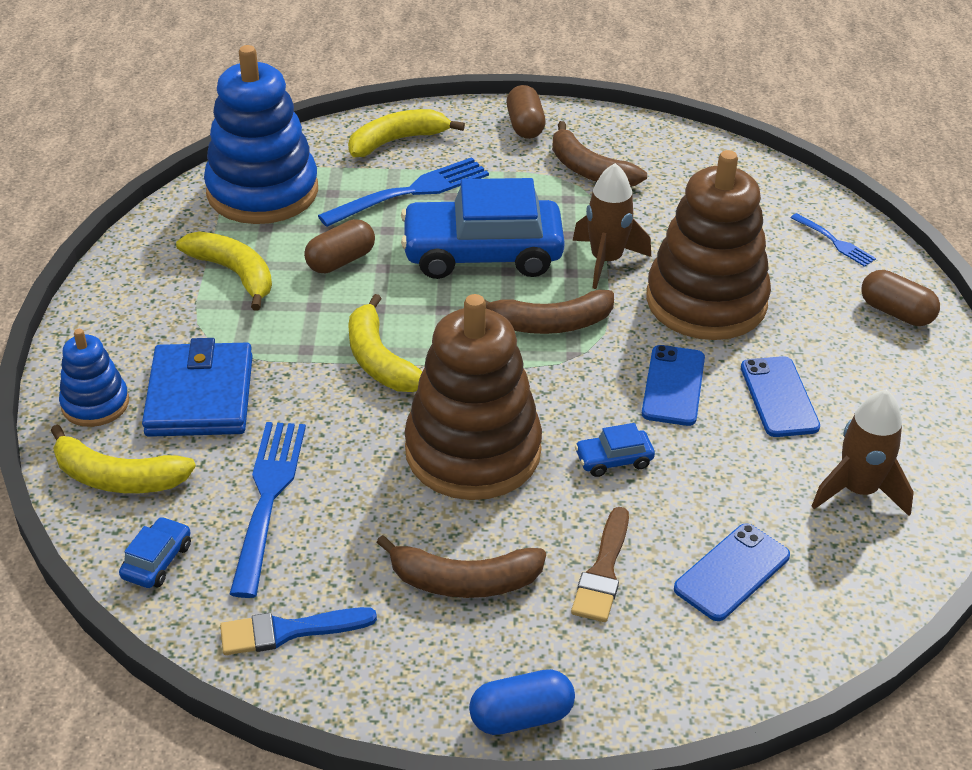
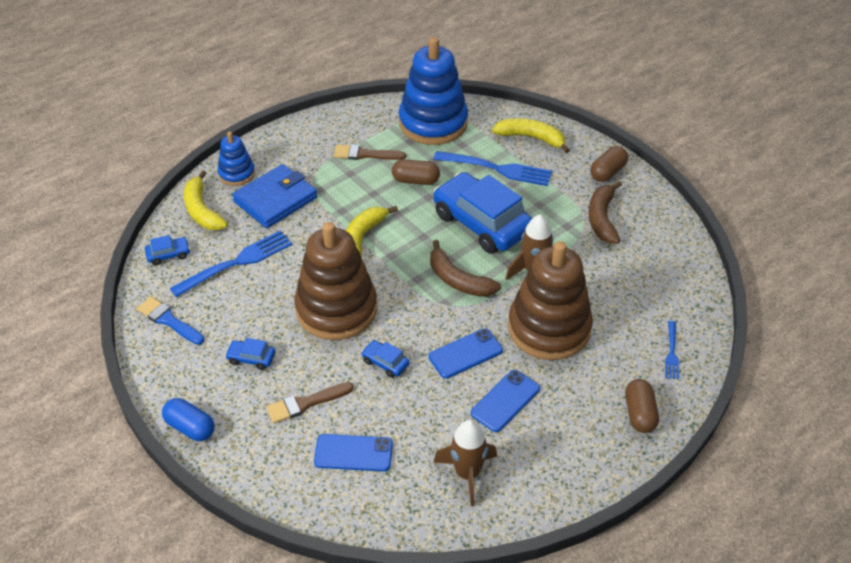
camera: 50 degrees right, 5 degrees up
(234, 273) = (365, 154): yellow banana -> brown brush
(464, 581) = (251, 358): brown banana -> blue car

